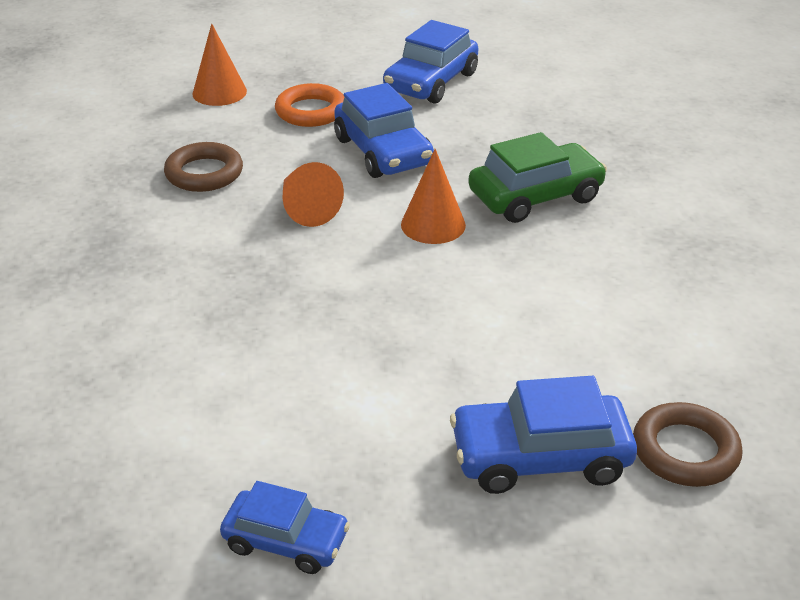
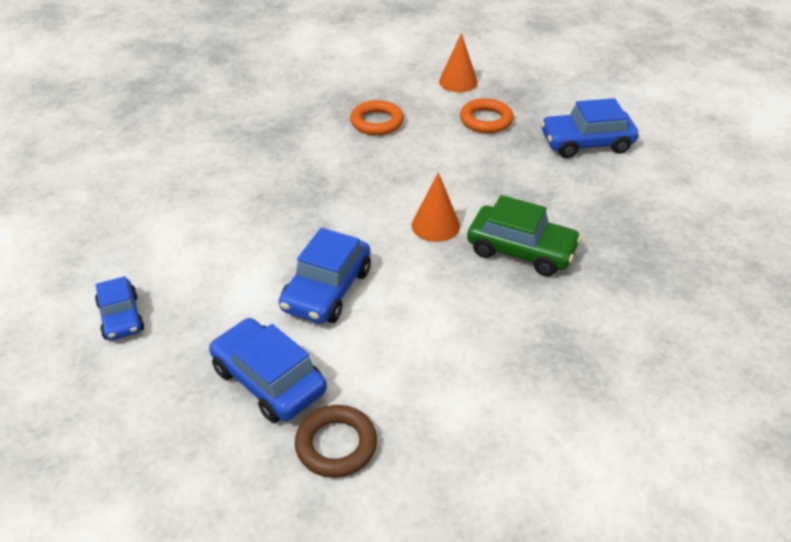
camera: 50 degrees right, 5 degrees up
(204, 173) = (377, 122): brown ring -> orange ring
(306, 208) = (390, 172): orange cone -> none
(383, 152) = (483, 167): blue car -> blue car (327, 290)

